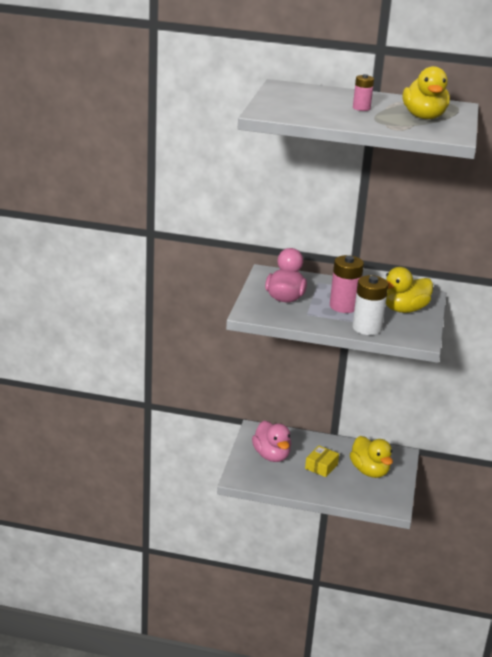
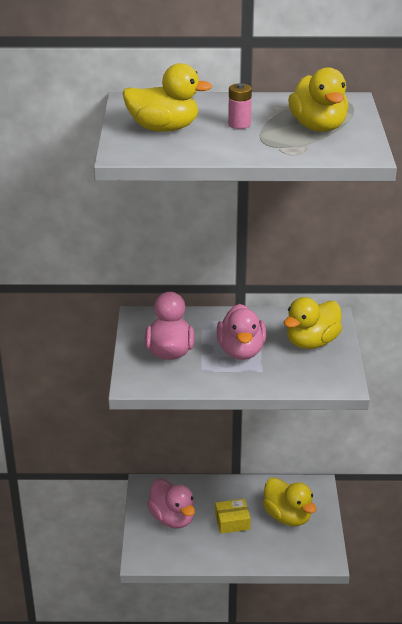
camera: 10 degrees left, 5 degrees up
(301, 103) = (164, 128): none -> yellow duck
(321, 466) = (232, 521): yellow box -> yellow box turned 60 degrees clockwise
(343, 306) = (241, 351): pink battery -> pink duck
(367, 328) = (276, 379): white battery -> none

